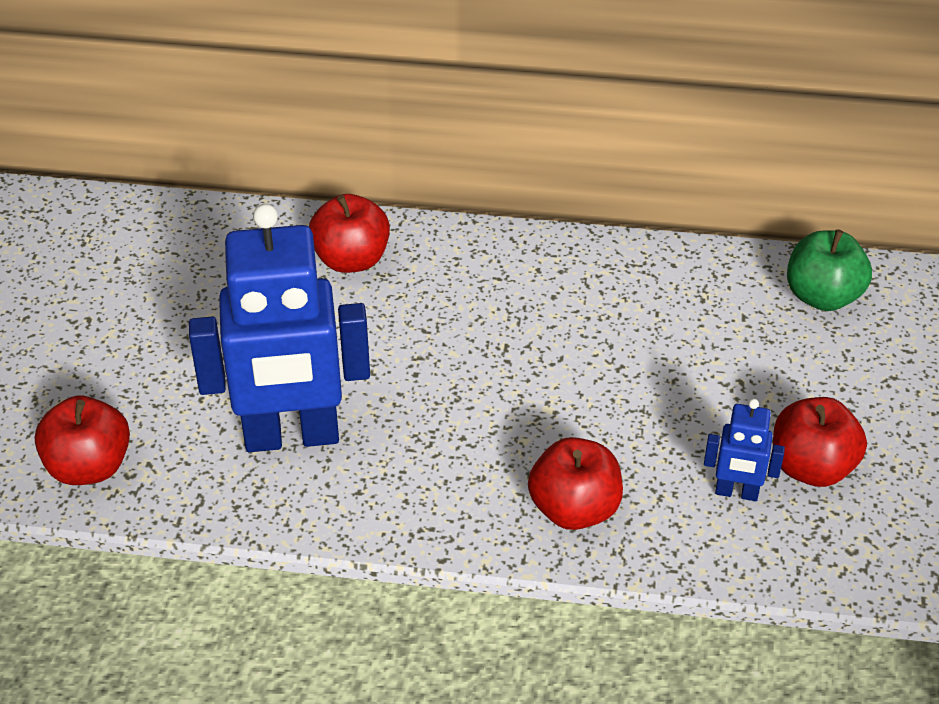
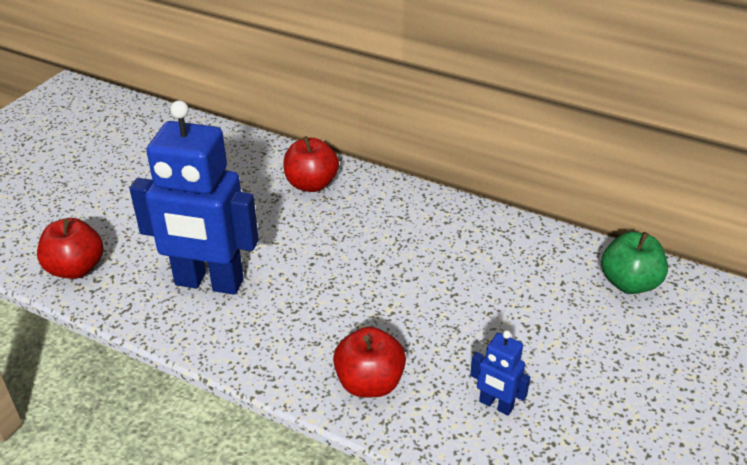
camera: 20 degrees right, 5 degrees down
(811, 468) = (563, 403): red apple -> none

